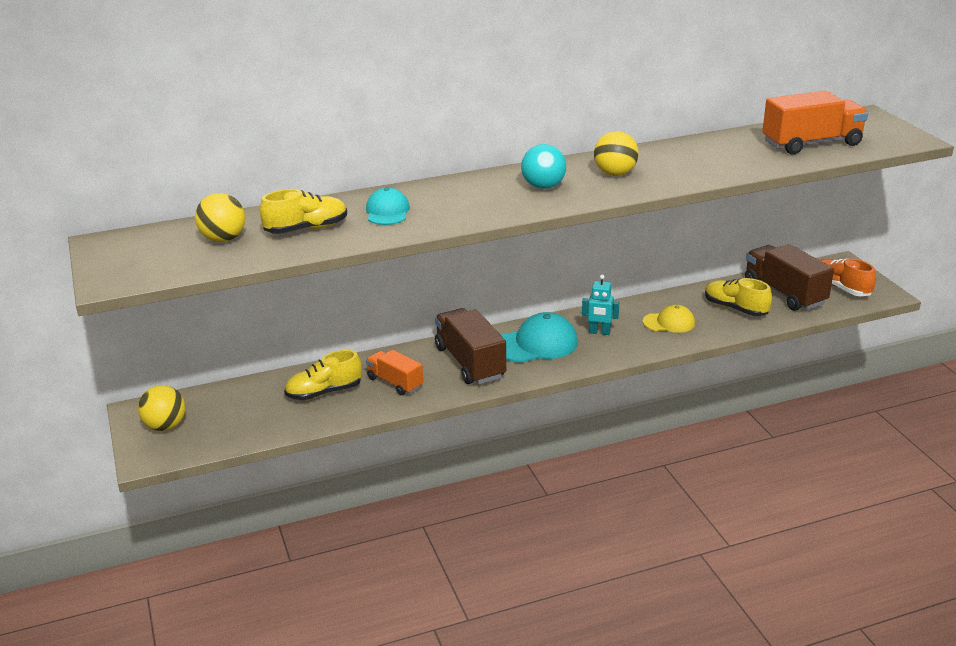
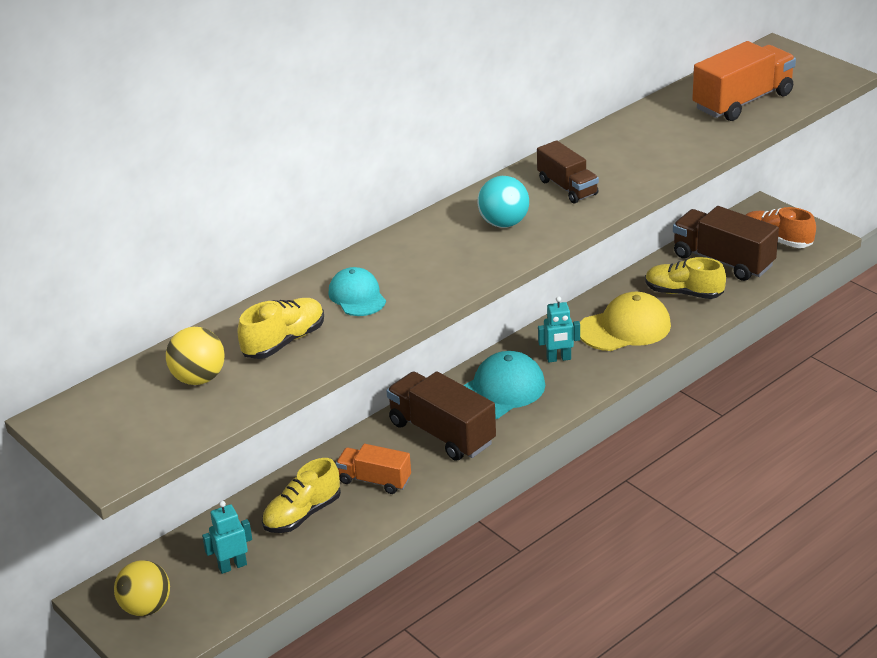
camera: 20 degrees left, 5 degrees up
(247, 414) = (232, 566): none -> turquoise robot
(615, 174) = (567, 187): yellow ball -> brown truck
(669, 322) = (625, 328): yellow cap -> yellow cap, size x1.61

